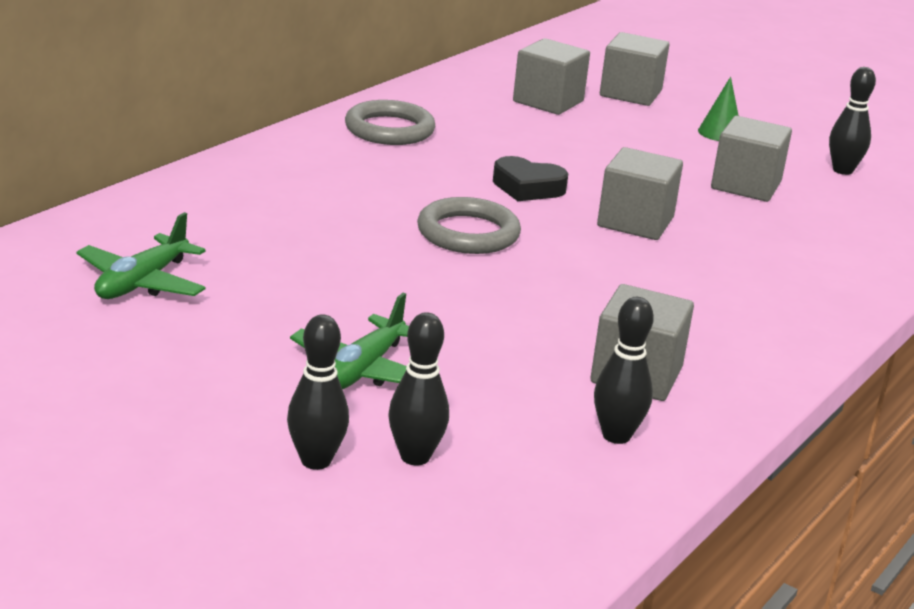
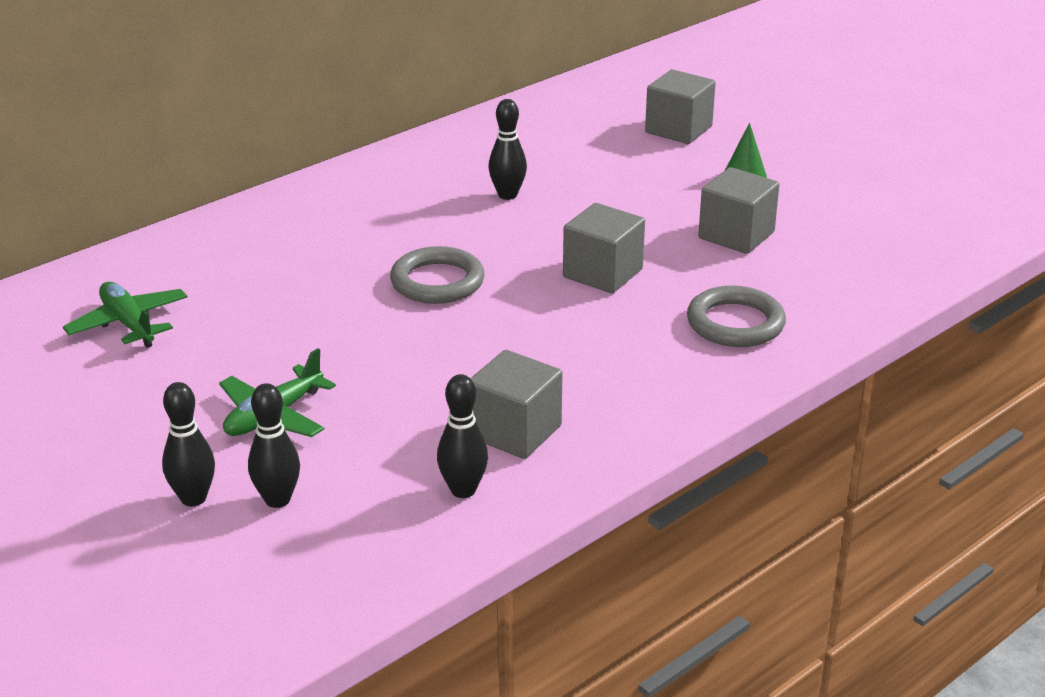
camera: 15 degrees right, 5 degrees up
(142, 283) = (128, 324): green plane -> green plane turned 105 degrees clockwise
(389, 129) = (421, 170): grey ring -> grey ring (735, 323)
(527, 187) = (519, 234): black heart -> none
(548, 101) = (590, 139): grey cube -> none
(842, 170) = (847, 219): black bowling pin -> black bowling pin (507, 195)

